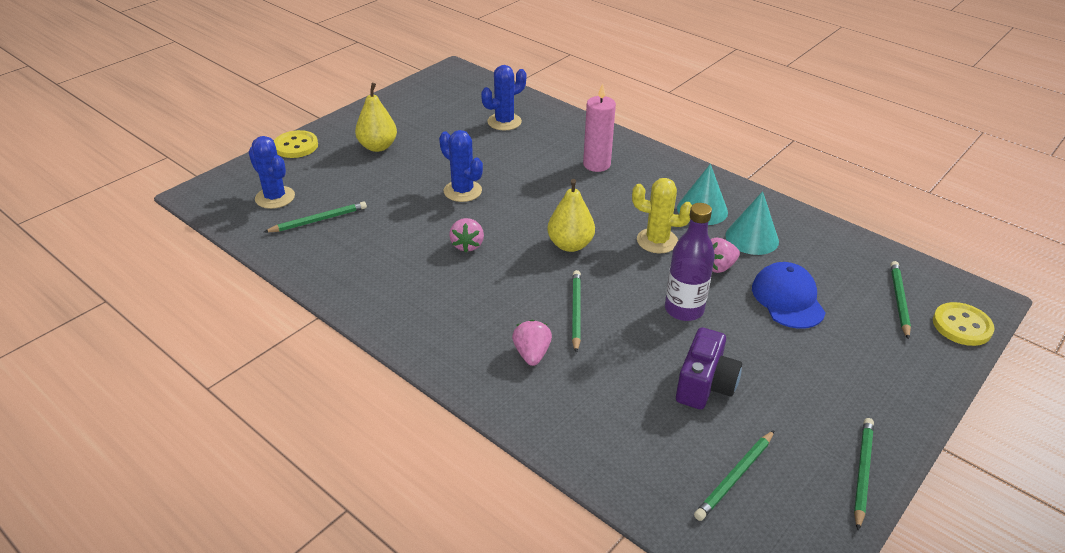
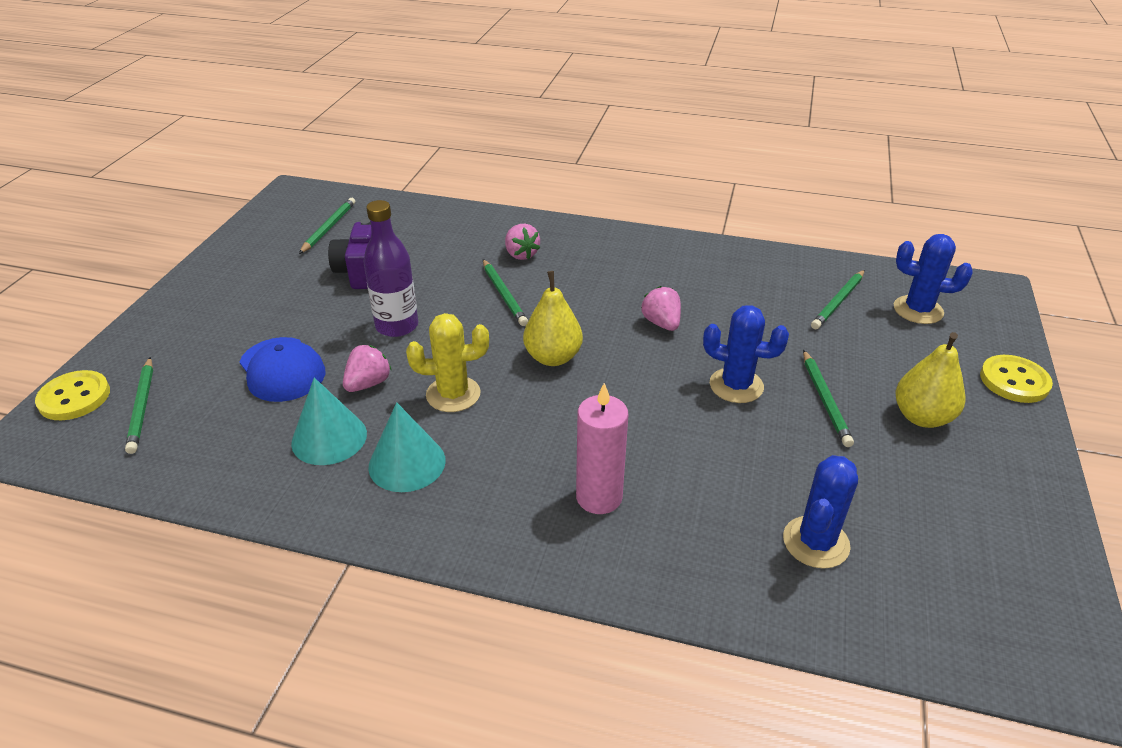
camera: 155 degrees right, 0 degrees up
(862, 472) = (228, 253): green pencil -> green pencil (825, 400)

